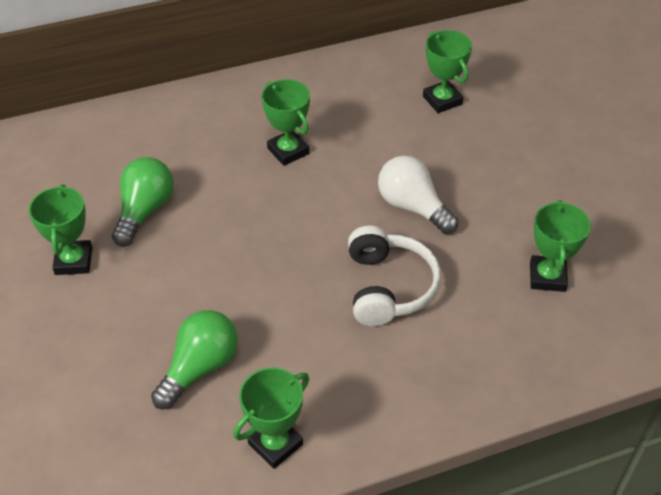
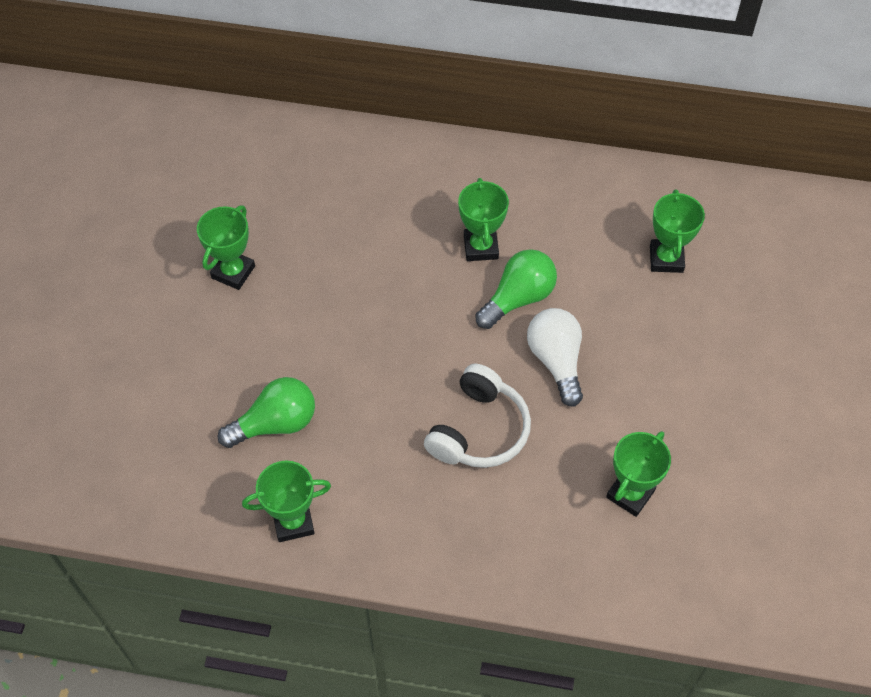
camera: 30 degrees right, 10 degrees up
(144, 211) = (318, 250): green light bulb -> green light bulb (518, 298)

